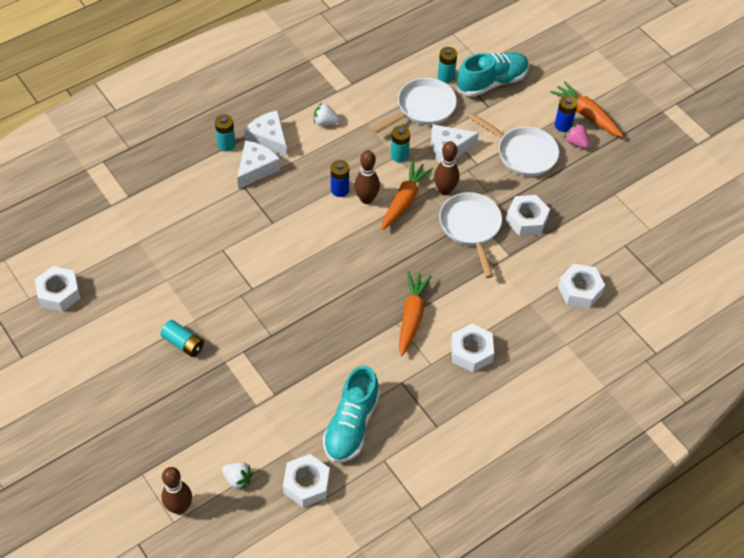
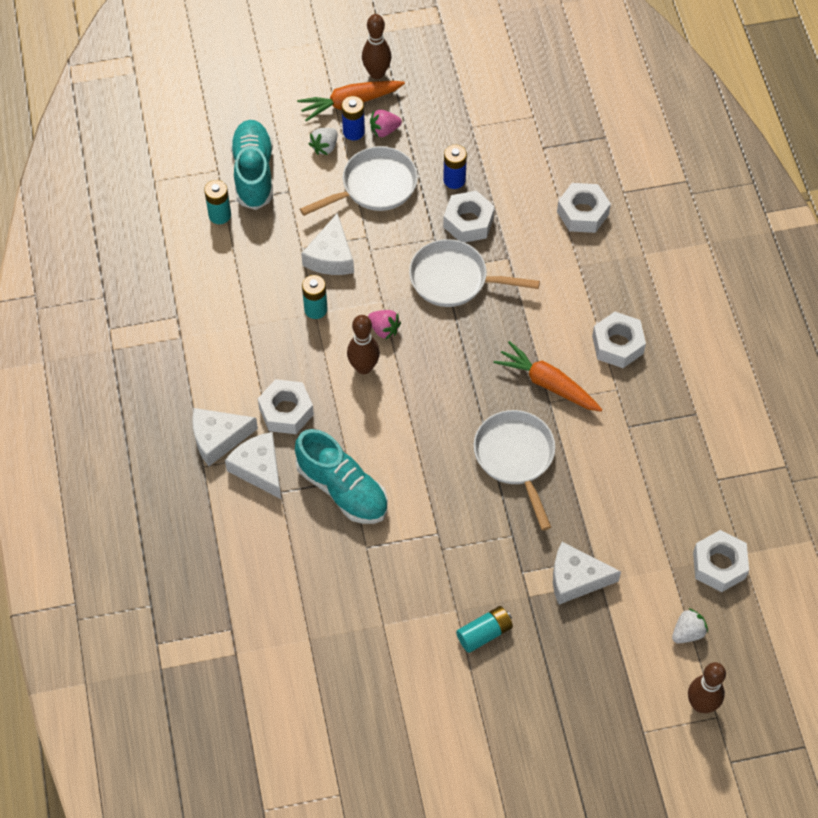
camera: 65 degrees left, 5 degrees up
(59, 293) = (348, 755): white nut -> white nut (286, 411)
(226, 144) = (203, 489): turquoise battery -> none
(252, 388) = (576, 579): none -> white cheese
(325, 122) = (224, 368): white strawberry -> white strawberry (325, 147)
(340, 190) = (336, 390): blue battery -> blue battery (454, 180)
(351, 425) = (663, 495): turquoise shoe -> turquoise shoe (342, 489)
(404, 200) = (384, 329): orange carrot -> pink strawberry
(423, 108) = (256, 258): white pan -> white pan (516, 458)
(445, 190) = (389, 283): brown bowling pin -> brown bowling pin (376, 73)

